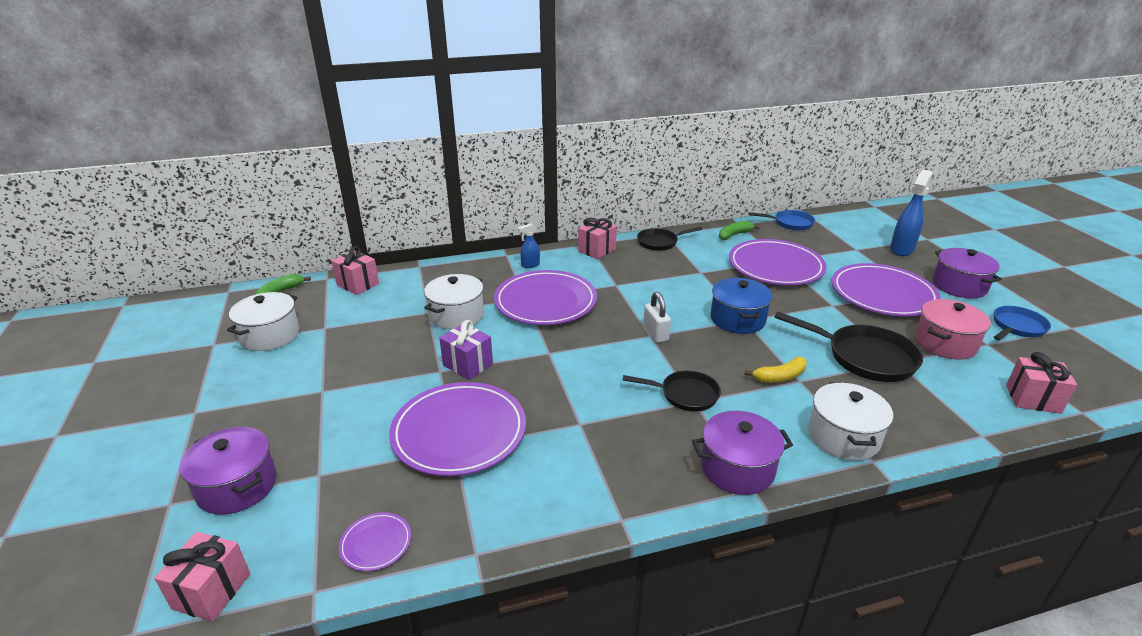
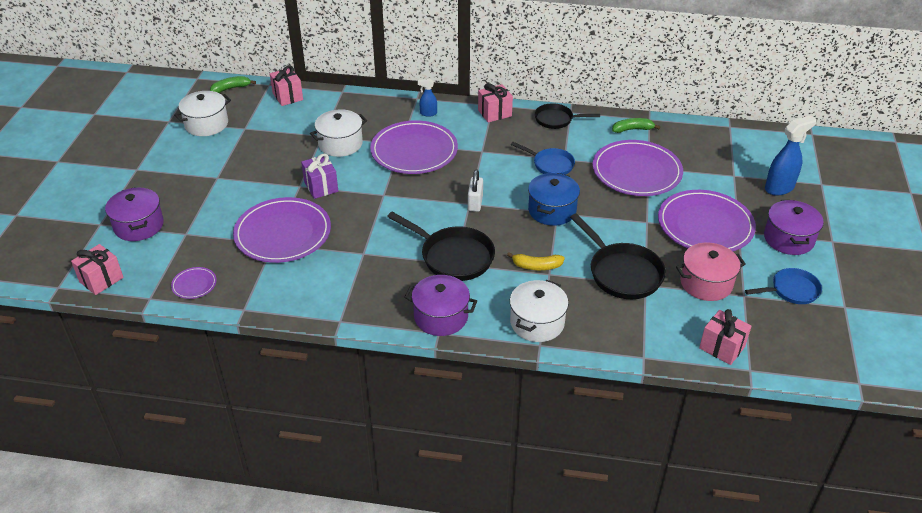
camera: 25 degrees right, 10 degrees up
(685, 394) = (453, 256): black pan -> black pan, size x1.59
(790, 223) = (700, 131): blue pan -> blue pan (550, 164)

